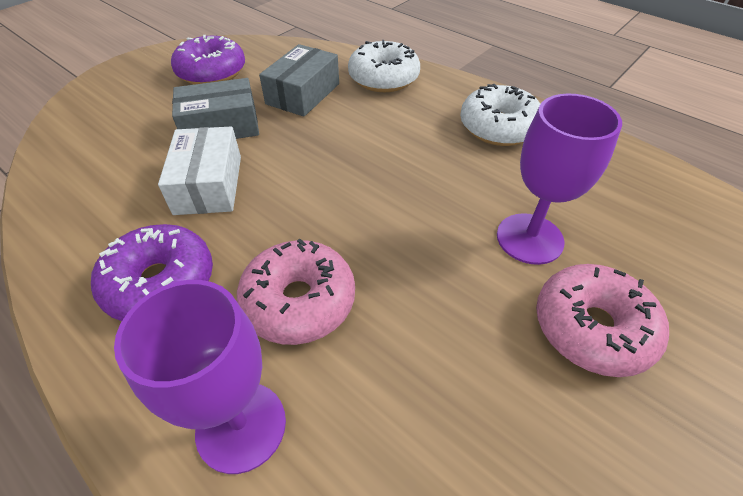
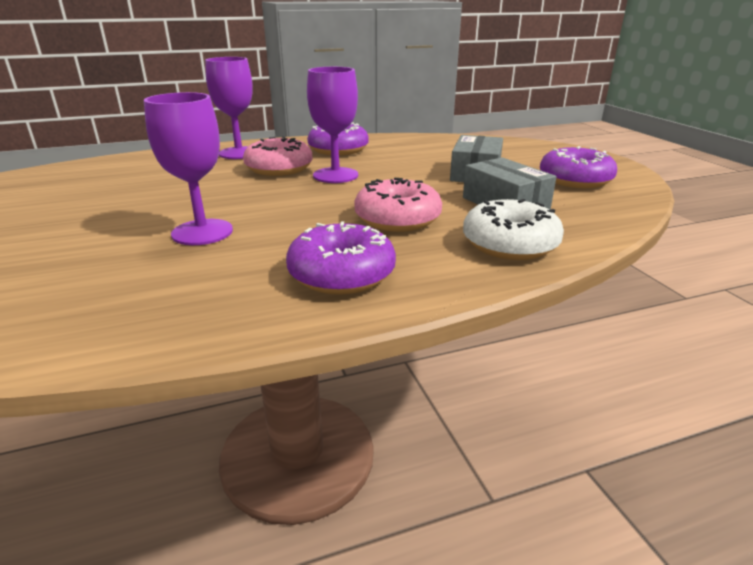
camera: 120 degrees right, 20 degrees down
(209, 184) = (406, 164): white box -> none
(293, 226) = (335, 175): none -> purple goblet
(498, 127) = (342, 274): white donut -> purple donut
(592, 328) = (118, 223): pink donut -> pink donut (397, 219)

